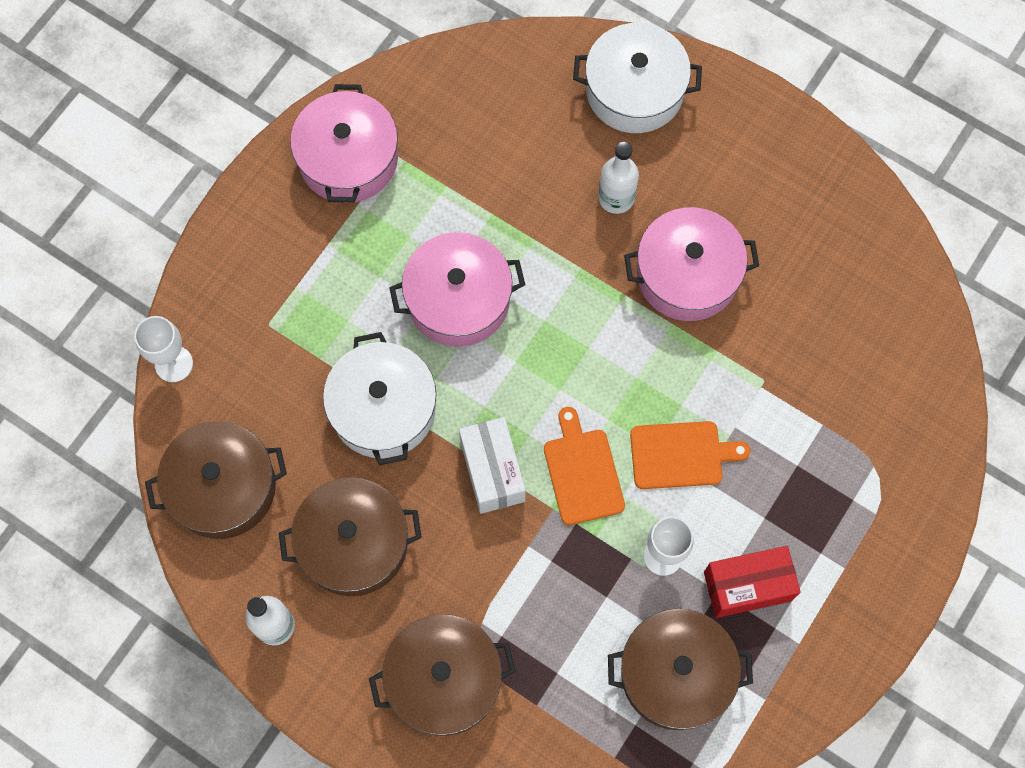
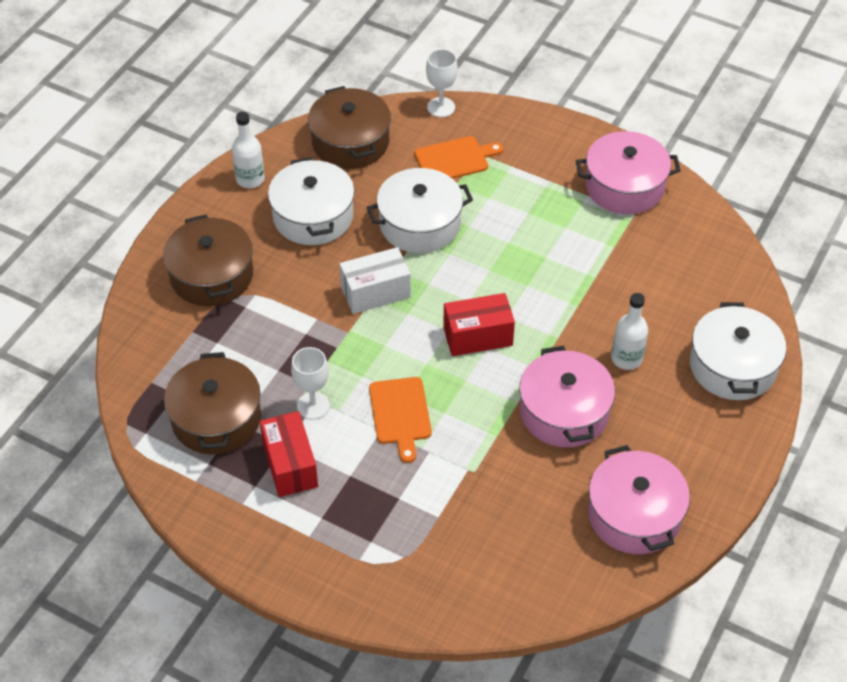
camera: 85 degrees right, 20 degrees down
(354, 543) = (313, 216): brown pot -> white pot
(458, 300) = (516, 261): pink pot -> pink pot (634, 515)
(571, 357) = (478, 336): none -> red box
(582, 472) = (379, 349): orange cutting board -> orange cutting board (454, 159)

